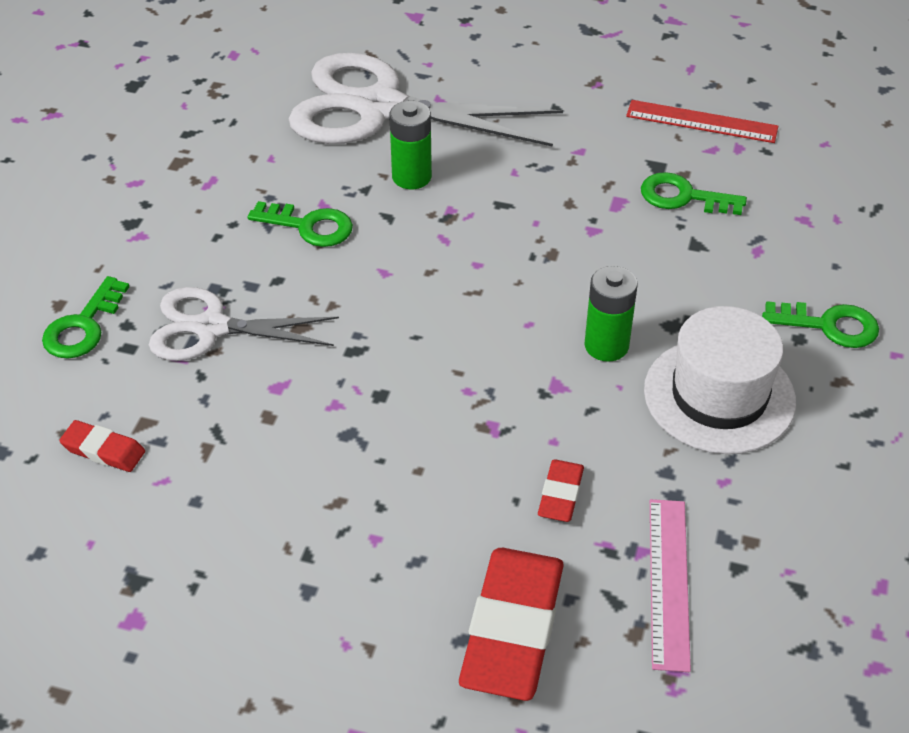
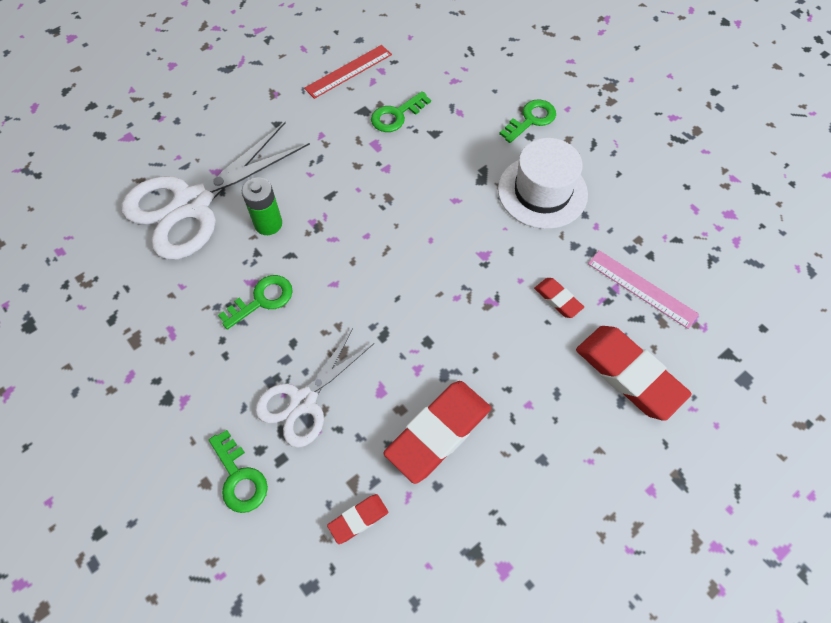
camera: 55 degrees left, 15 degrees up
(265, 467) = (438, 433): none -> red eraser
(606, 345) = (473, 216): green battery -> none

